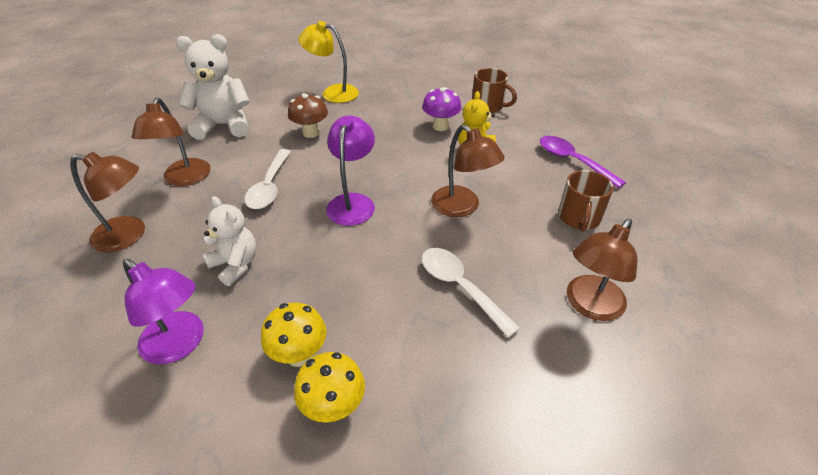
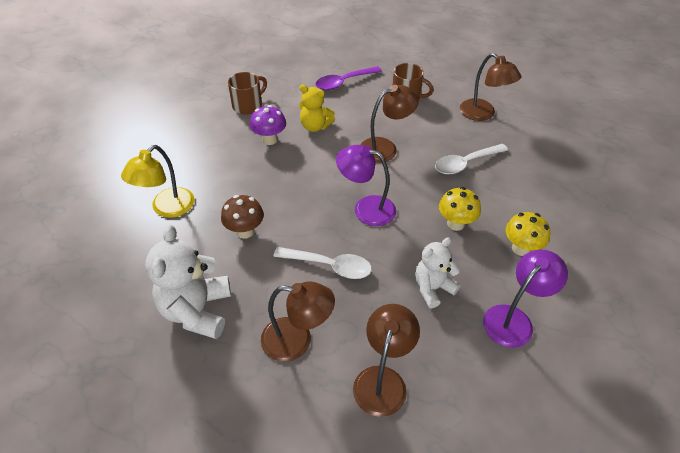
camera: 80 degrees left, 5 degrees up
(334, 407) = (557, 233): yellow mushroom -> yellow mushroom (455, 224)

